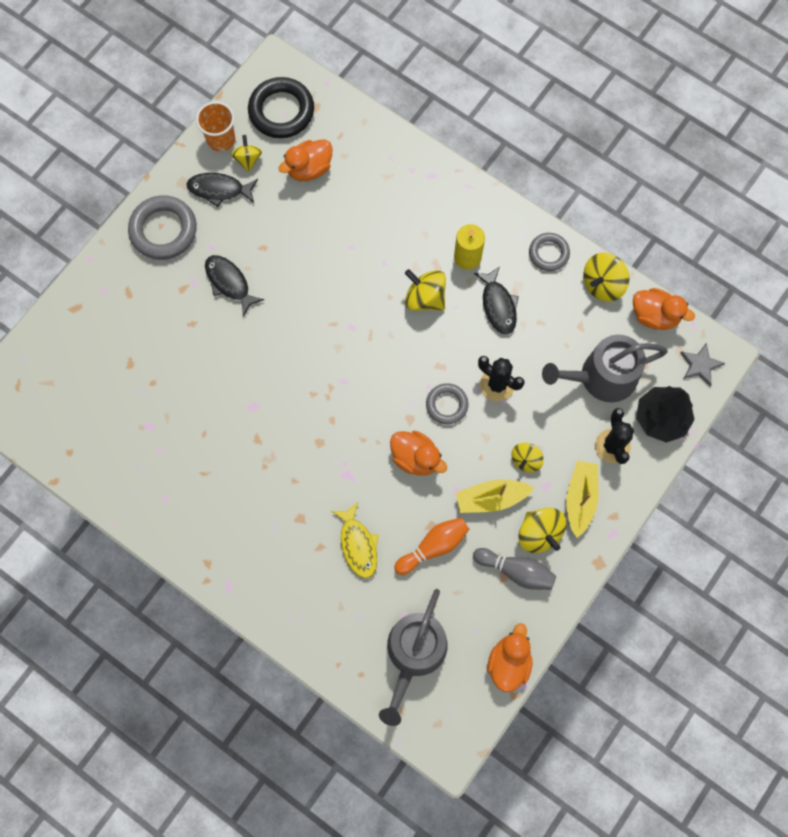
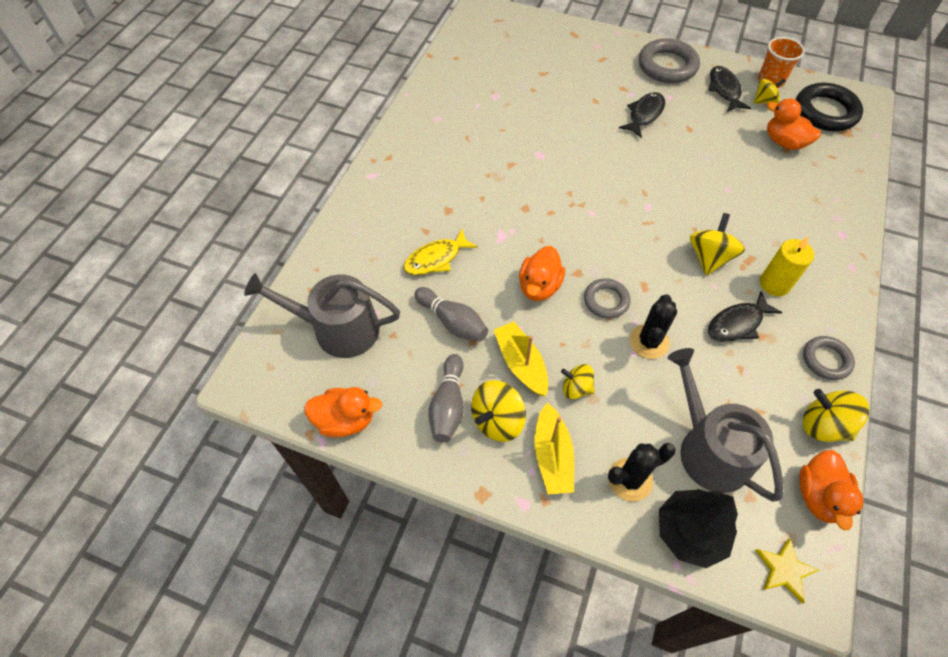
camera: 75 degrees right, 15 degrees down
(433, 547) = (452, 322): orange bowling pin -> grey bowling pin
(580, 499) = (552, 456): yellow boat -> yellow boat turned 90 degrees clockwise
(700, 365) = (784, 570): grey star -> yellow star

